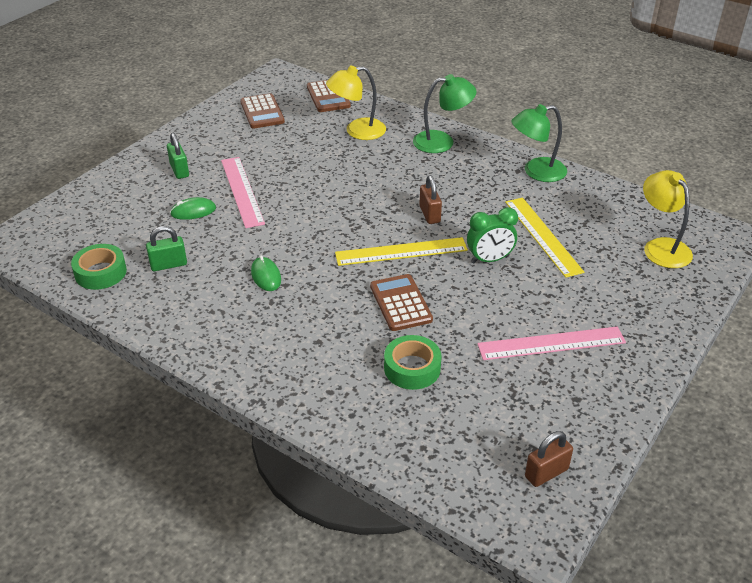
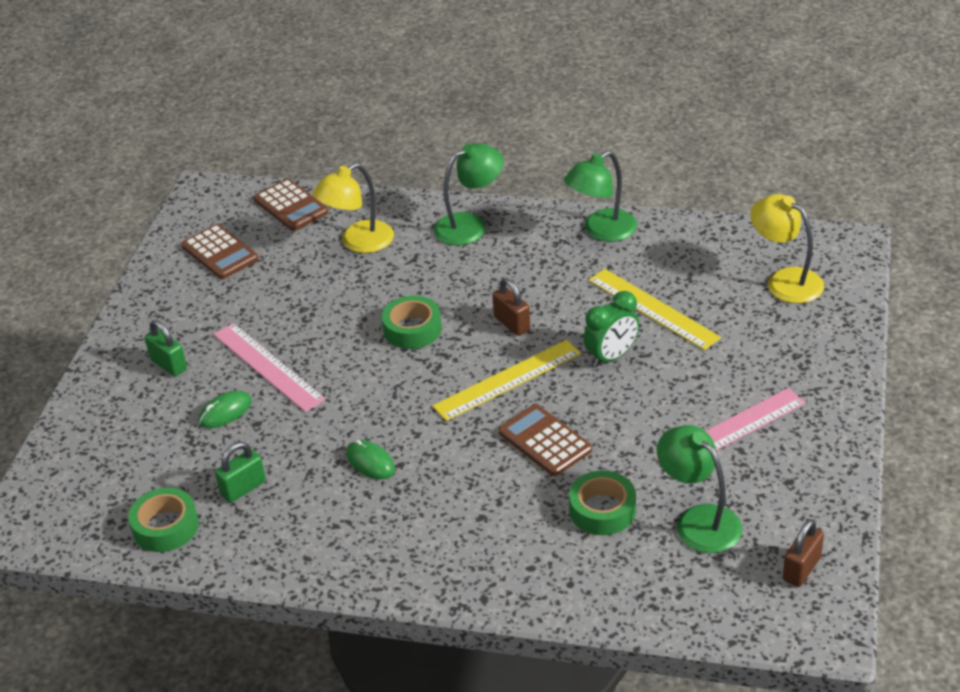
camera: 20 degrees left, 0 degrees up
(356, 197) = (412, 329): none -> green tape
(483, 403) = (698, 520): none -> green lamp

